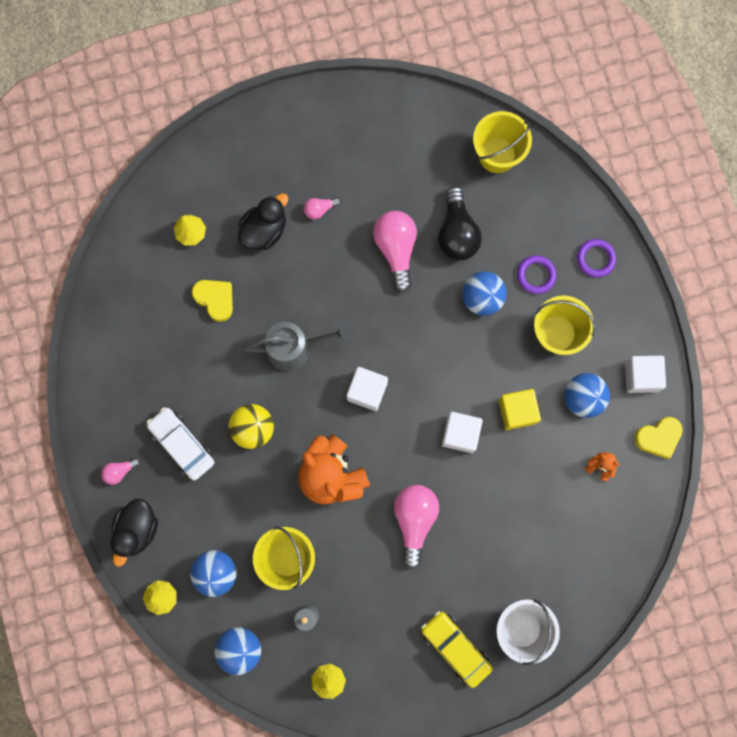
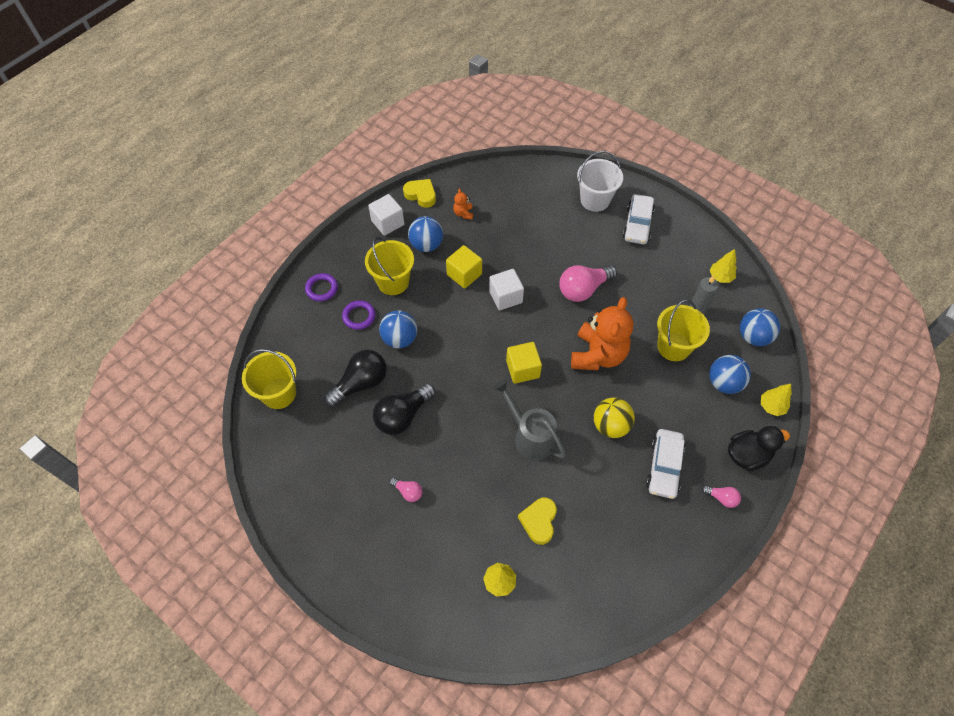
camera: 125 degrees left, 20 degrees down
(264, 230) = (455, 523): black duck -> none
(367, 391) = (522, 369): white cube -> yellow cube
(396, 249) = (403, 416): pink light bulb -> black light bulb
(455, 648) = (637, 224): yellow car -> white car

